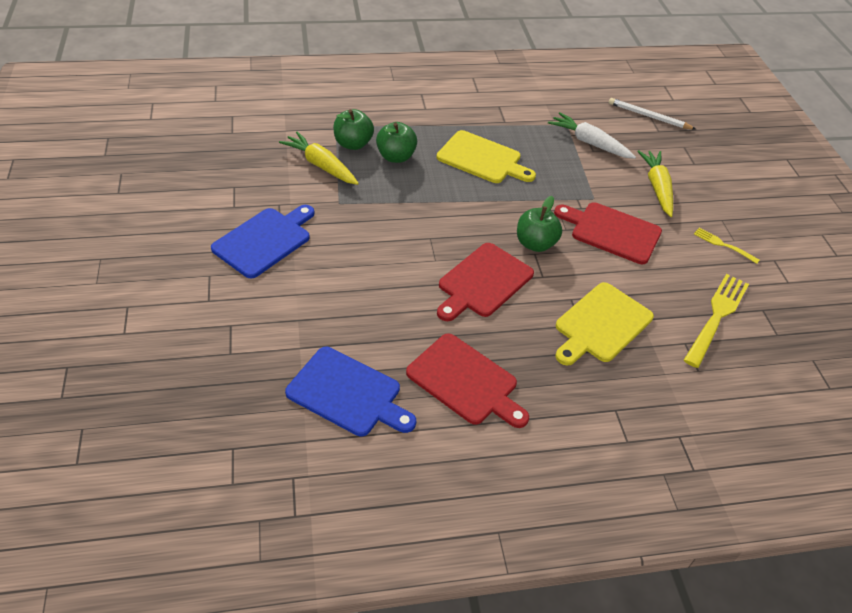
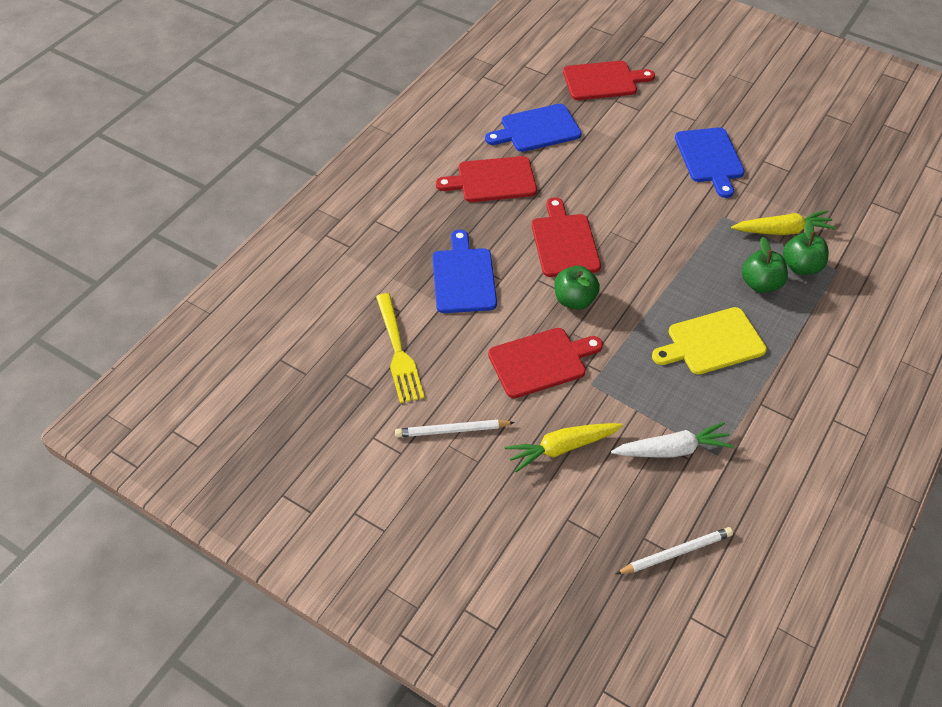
camera: 135 degrees right, 5 degrees up
(200, 383) = (603, 81): none -> red cutting board
(601, 324) = (463, 277): yellow cutting board -> blue cutting board
(657, 188) = (562, 448): yellow carrot -> yellow carrot turned 120 degrees clockwise
(723, 245) = (452, 430): yellow fork -> white pencil

